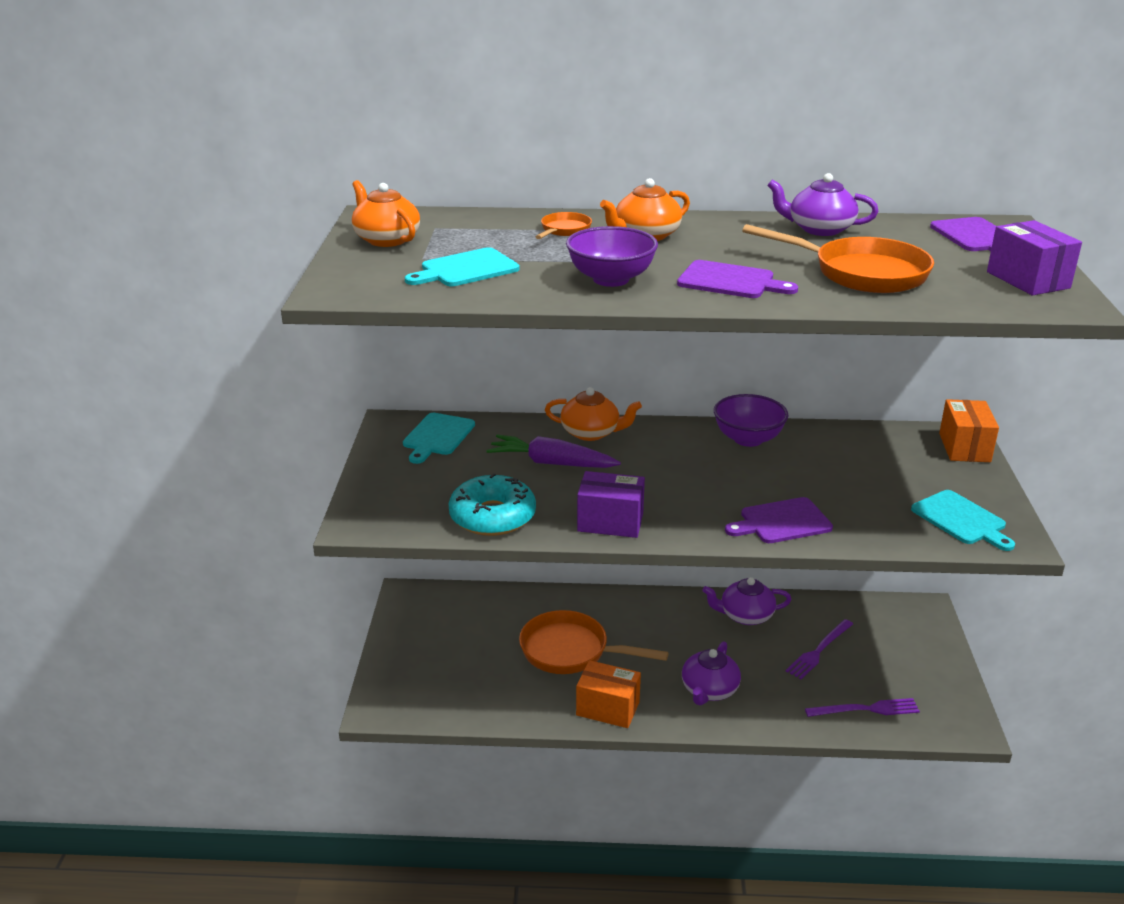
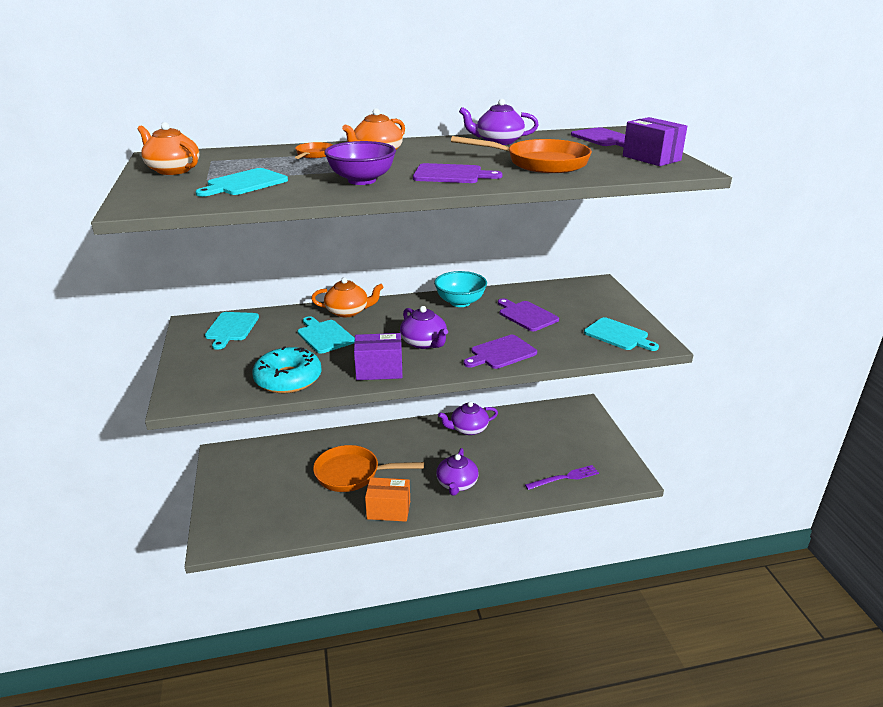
camera: 15 degrees left, 0 degrees up
(552, 463) = (324, 335): purple carrot -> turquoise cutting board
(680, 492) = (424, 343): none -> purple teapot
(748, 439) = (460, 302): purple bowl -> turquoise bowl
(819, 650) = (523, 444): purple fork -> none
(836, 471) = (526, 315): none -> purple cutting board
(964, 447) = (603, 290): orange box -> none

